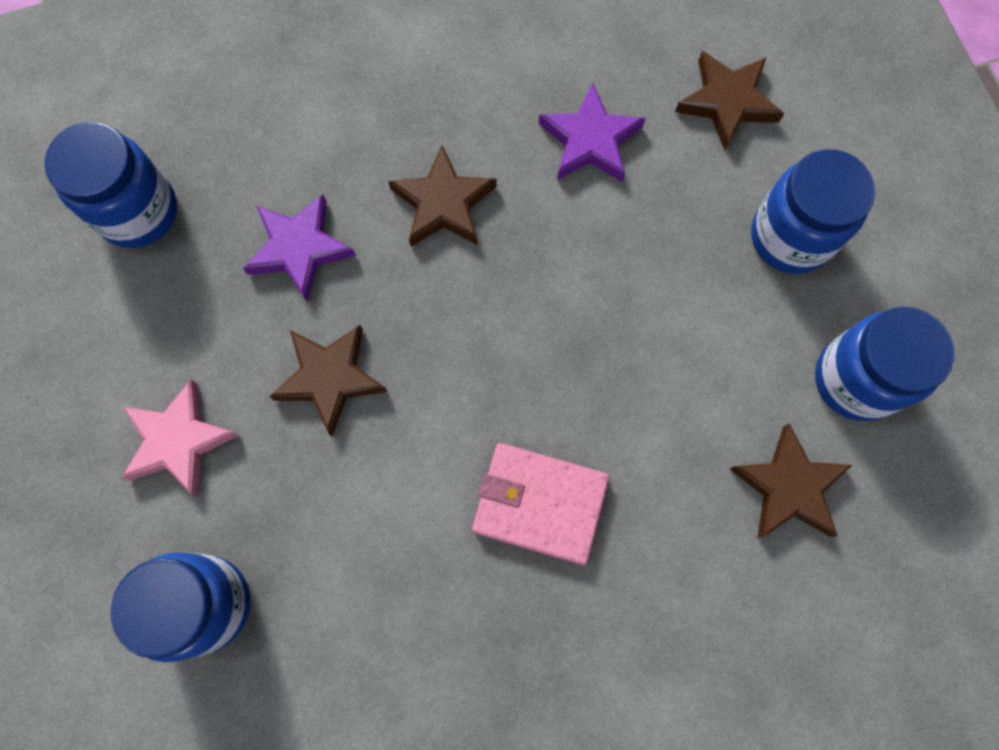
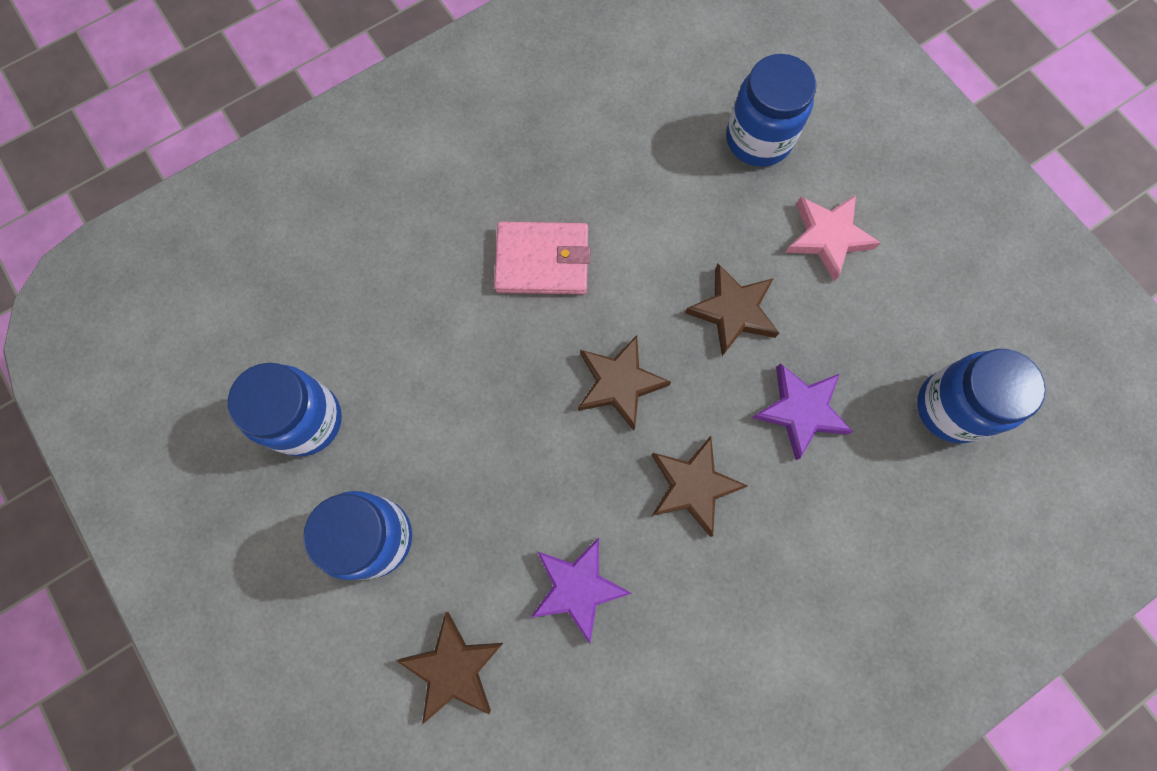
camera: 165 degrees right, 0 degrees up
(788, 487) = (353, 320): brown star -> brown star (619, 383)

